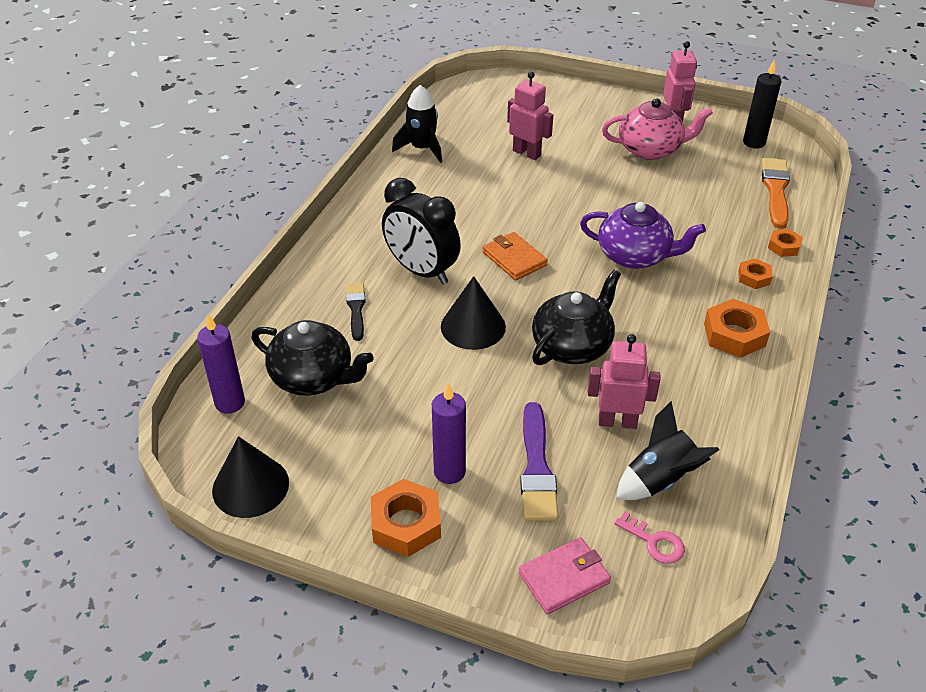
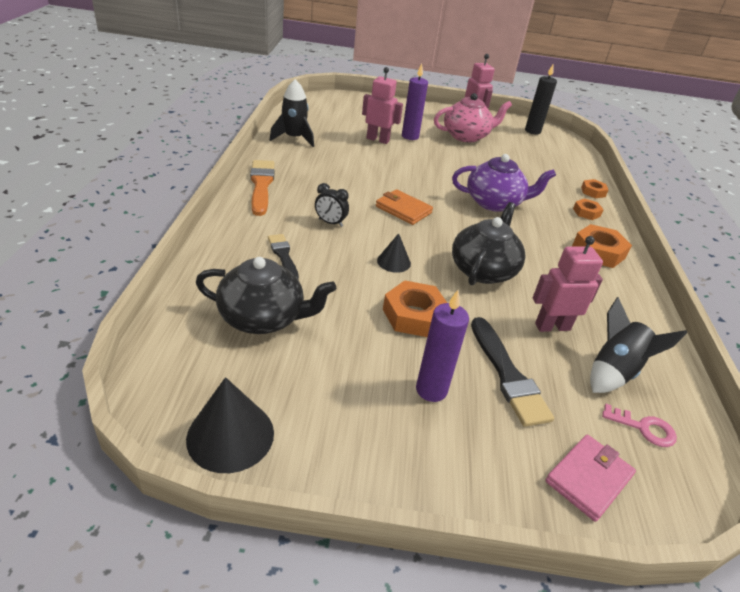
camera: 20 degrees left, 5 degrees down
(230, 403) = (182, 351): purple candle -> purple candle (410, 136)
(406, 524) = (412, 449): orange nut -> orange nut (414, 315)
(422, 271) = (330, 223): black clock -> black clock, size x0.46
(473, 326) = (393, 262): black cone -> black cone, size x0.58
(536, 468) = (507, 375): purple brush -> black brush
(775, 190) = (565, 158): orange brush -> orange brush (261, 185)

